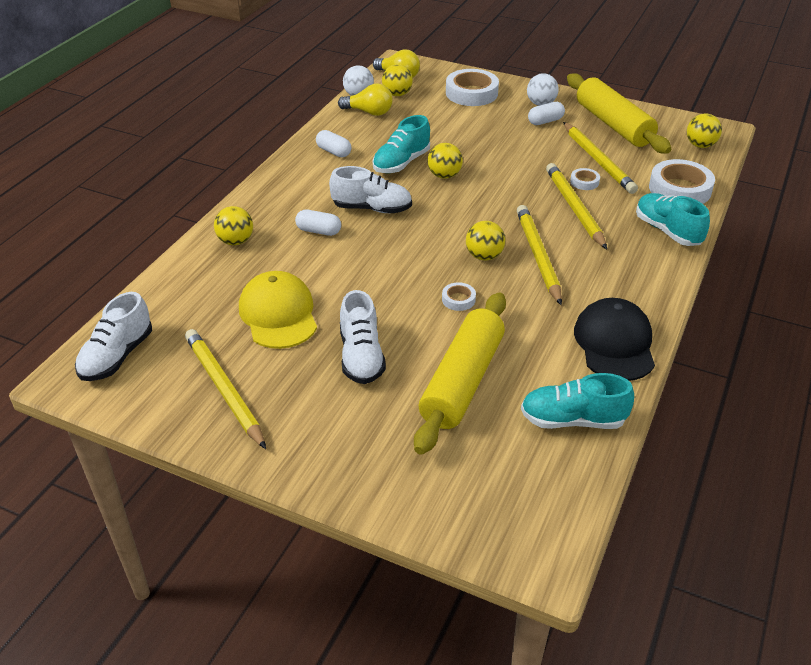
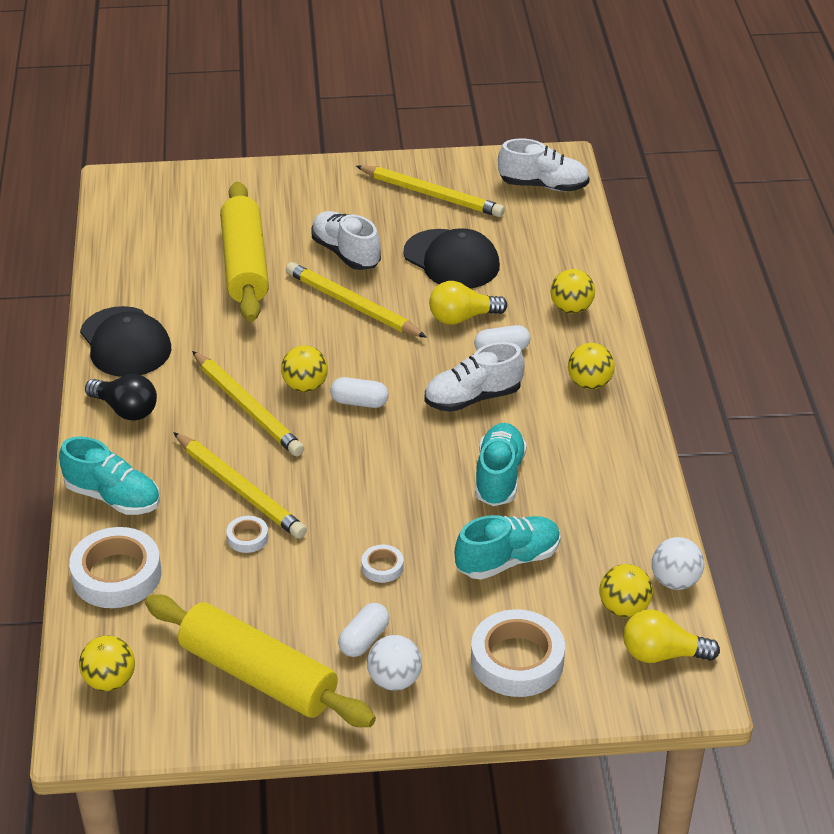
camera: 150 degrees right, 0 degrees up
(117, 356) = (543, 185): white shoe -> white shoe turned 105 degrees clockwise
(278, 314) = (451, 260): yellow cap -> black cap
(334, 152) = (598, 461): white capsule -> white capsule (359, 402)
(369, 112) = (626, 551): yellow light bulb -> yellow light bulb (462, 317)
(444, 175) = (430, 478): yellow ball -> yellow ball (589, 383)
(458, 299) = (298, 331): white tape -> white tape (382, 567)
(572, 420) = (136, 268): turquoise shoe -> turquoise shoe (508, 560)
(597, 161) = (247, 585): yellow pencil -> yellow pencil (352, 304)
(636, 286) = (125, 410): none -> black light bulb

